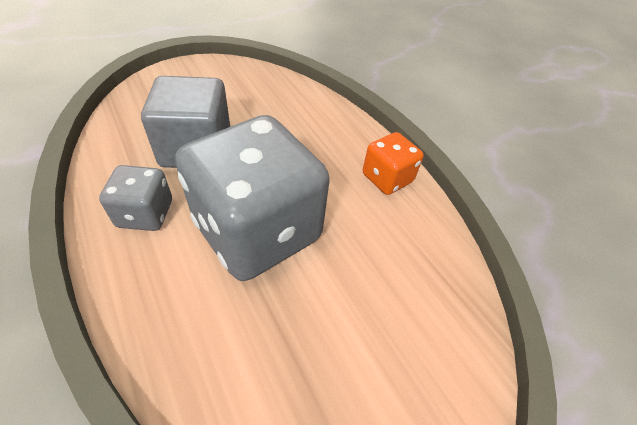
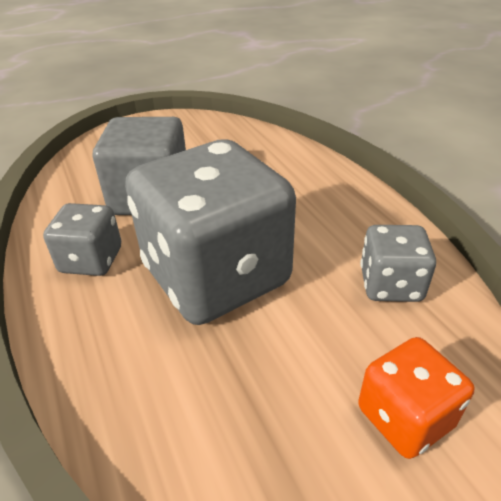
camera: 10 degrees right, 10 degrees down
(387, 178) = (371, 221): orange dice -> orange dice (405, 417)
(401, 239) = (390, 284): none -> grey dice

